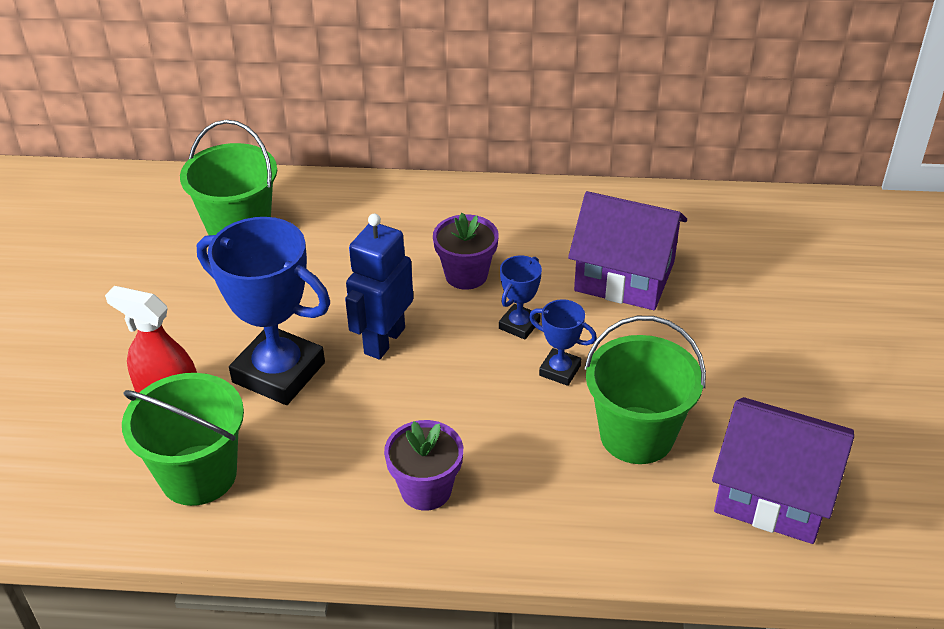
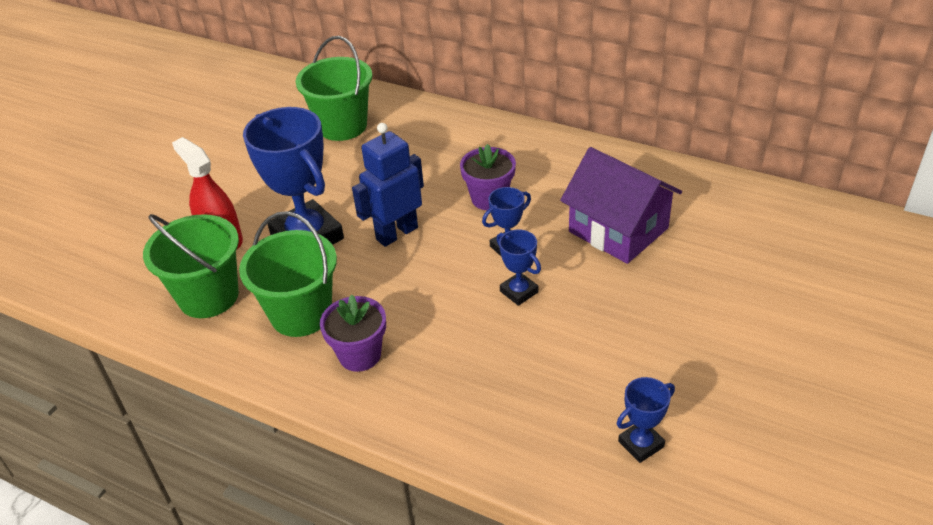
camera: 25 degrees right, 0 degrees up
(636, 435) = (551, 361): green bucket -> green bucket (301, 314)
(773, 493) = (641, 444): purple house -> blue trophy

